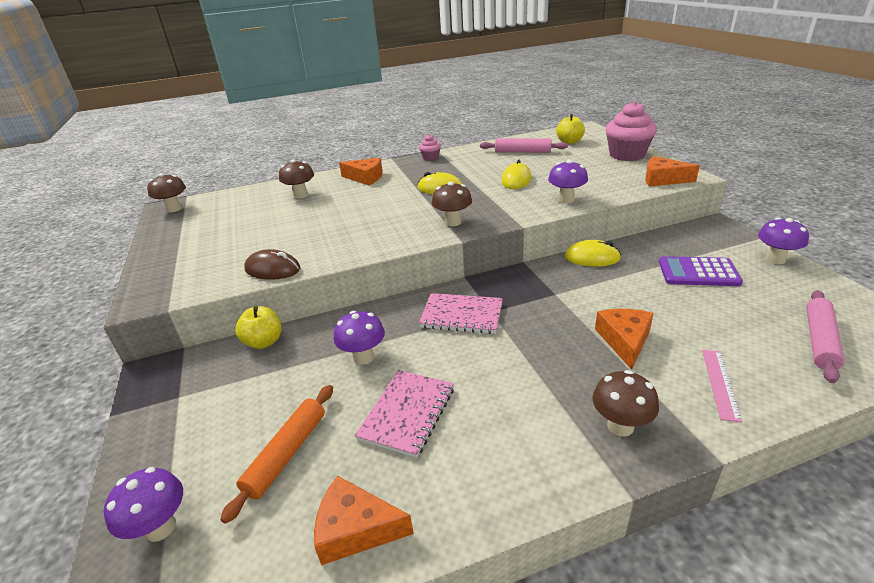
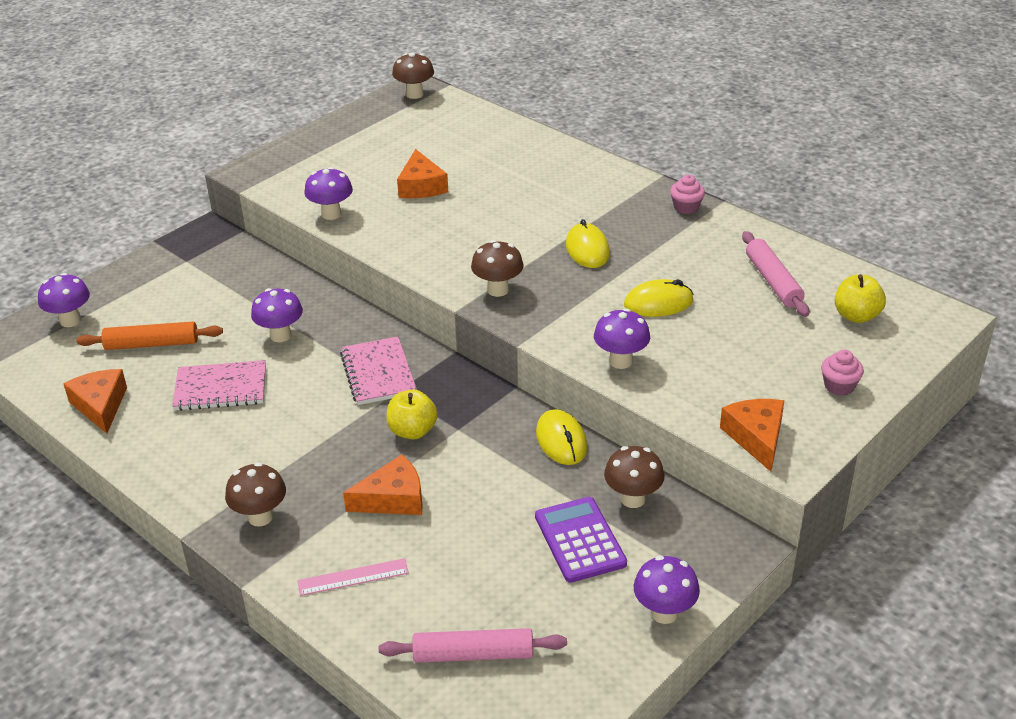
camera: 60 degrees right, 5 degrees up
(264, 342) = (273, 269): yellow apple -> yellow apple (412, 431)
(273, 269) = (331, 214): brown mouse -> purple mushroom
(301, 195) = (499, 157): brown mushroom -> brown mushroom (632, 499)
(365, 178) = (581, 181): orange cheese -> orange cheese (421, 186)
(627, 155) = (839, 386): pink cupcake -> pink cupcake, size x0.49

